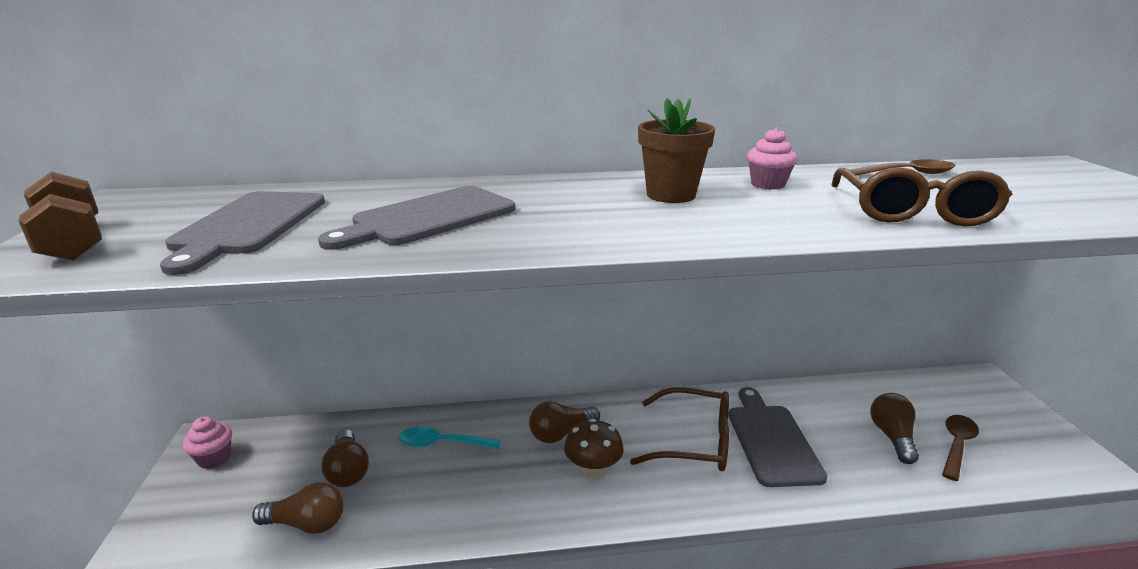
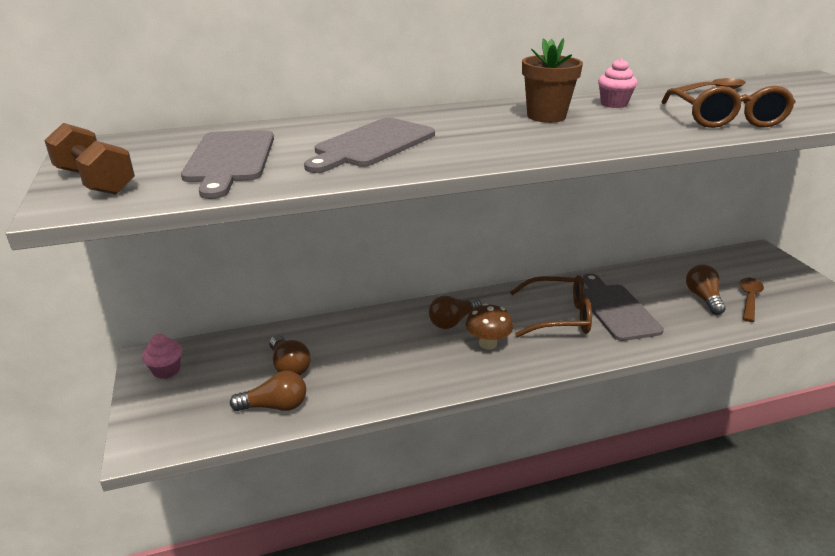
camera: 10 degrees left, 5 degrees up
(442, 444) = (359, 339): turquoise spoon -> none

